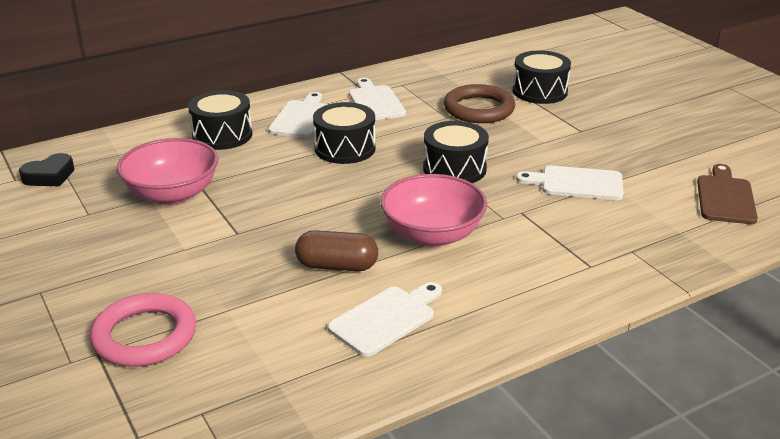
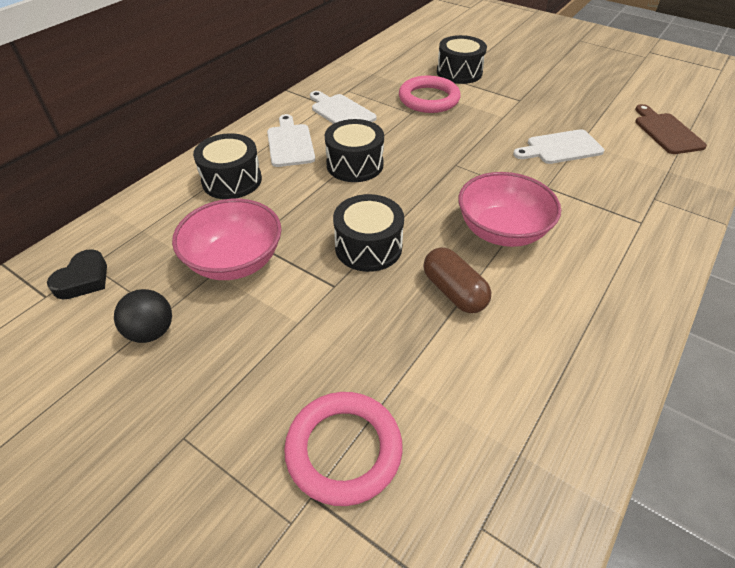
camera: 25 degrees left, 15 degrees up
(70, 223) = (151, 332): none -> black ball
(337, 266) = (454, 292): brown capsule -> brown capsule turned 75 degrees clockwise
(386, 319) = (544, 335): white cutting board -> none
(454, 169) = (460, 160): black drum -> black drum (368, 247)
(479, 109) = (429, 99): brown ring -> pink ring

